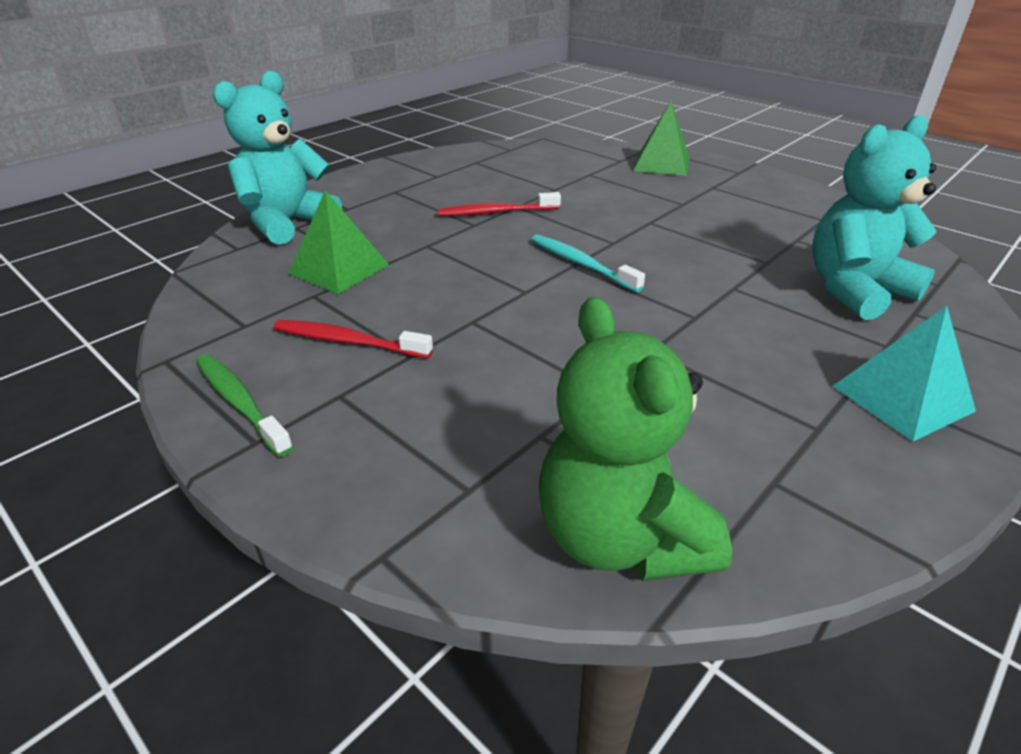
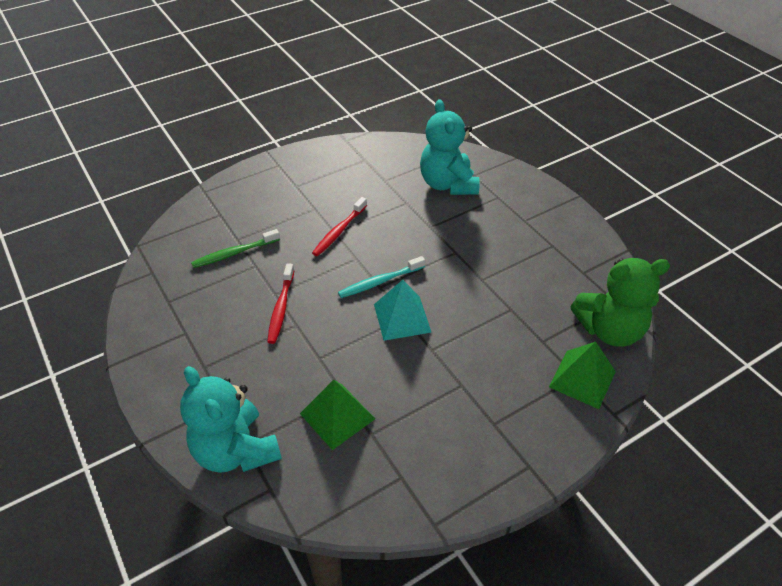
camera: 75 degrees left, 10 degrees up
(240, 402) = (492, 475): green toothbrush -> green toothbrush (234, 253)
(348, 341) = (439, 416): red toothbrush -> red toothbrush (339, 231)
(662, 164) = (241, 195): green pyramid -> green pyramid (582, 379)
(902, 398) = (538, 211): turquoise pyramid -> turquoise pyramid (402, 318)

